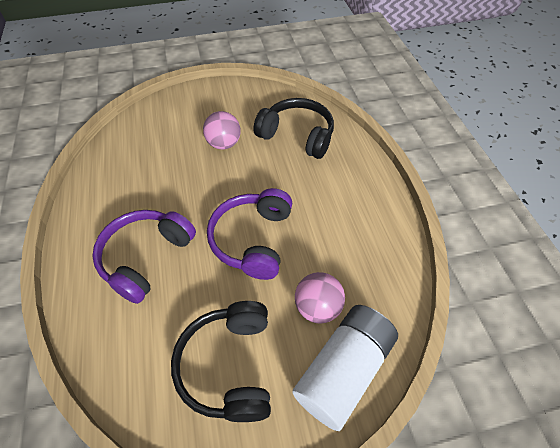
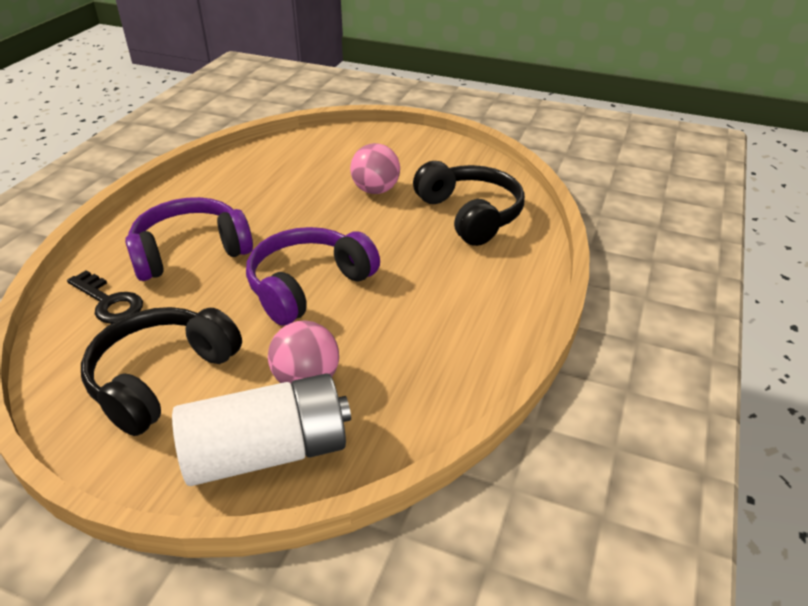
camera: 35 degrees right, 15 degrees down
(128, 333) = (109, 302): none -> black key

